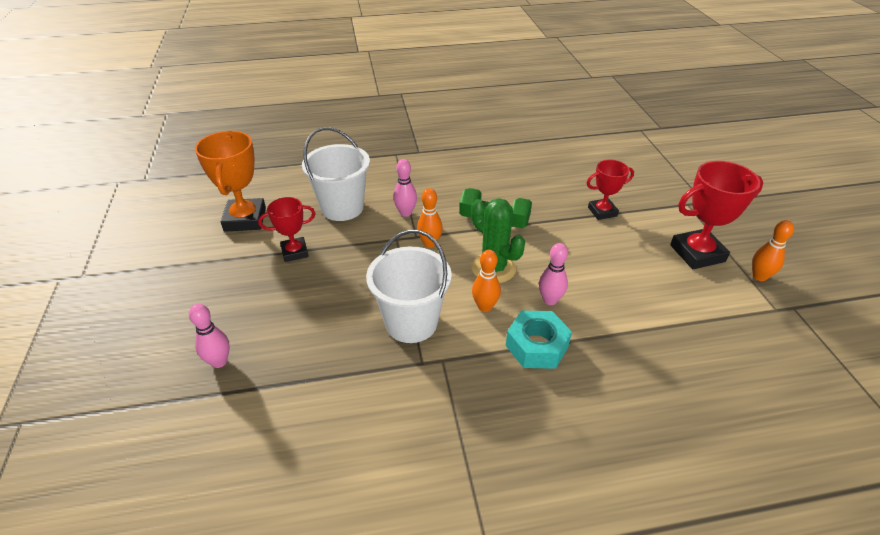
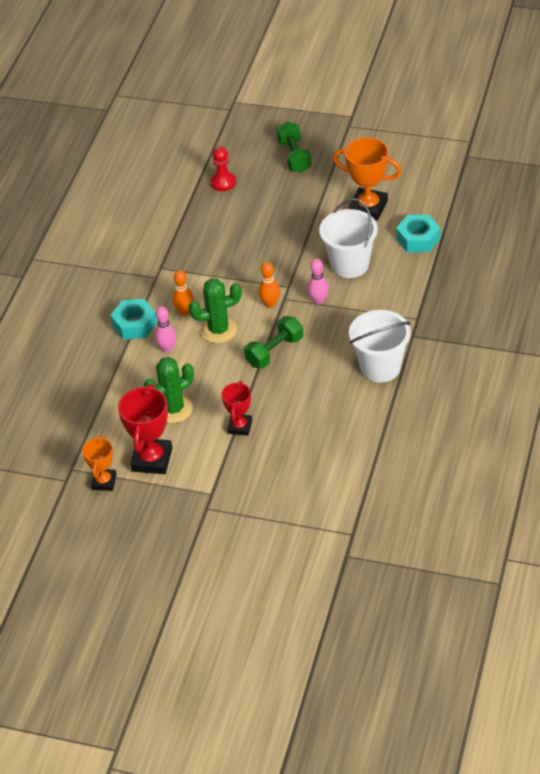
camera: 120 degrees right, 5 degrees up
(151, 306) = (294, 156): none -> green dumbbell
(219, 362) = (223, 182): pink bowling pin -> red pawn
(287, 177) = (418, 239): none -> turquoise nut
(295, 252) = (308, 228): red trophy -> none
(411, 323) = (196, 271): white bucket -> white bucket (380, 367)
(625, 262) = (173, 409): none -> green cactus
(759, 276) = (104, 482): orange bowling pin -> orange trophy

